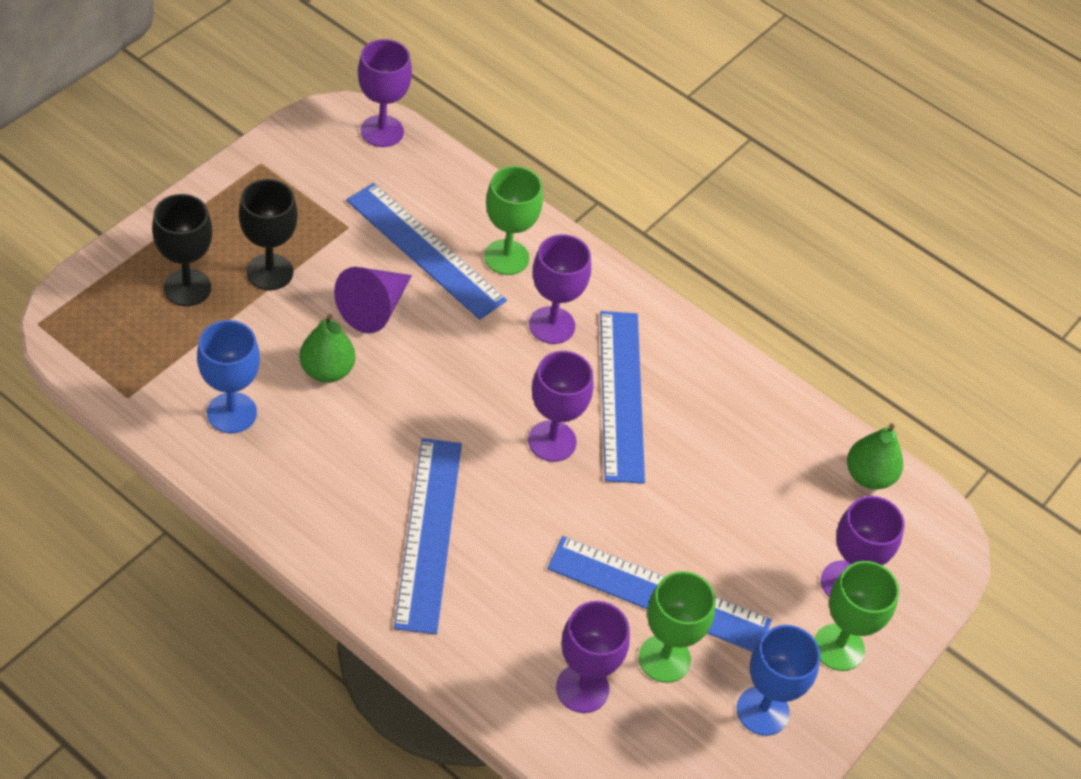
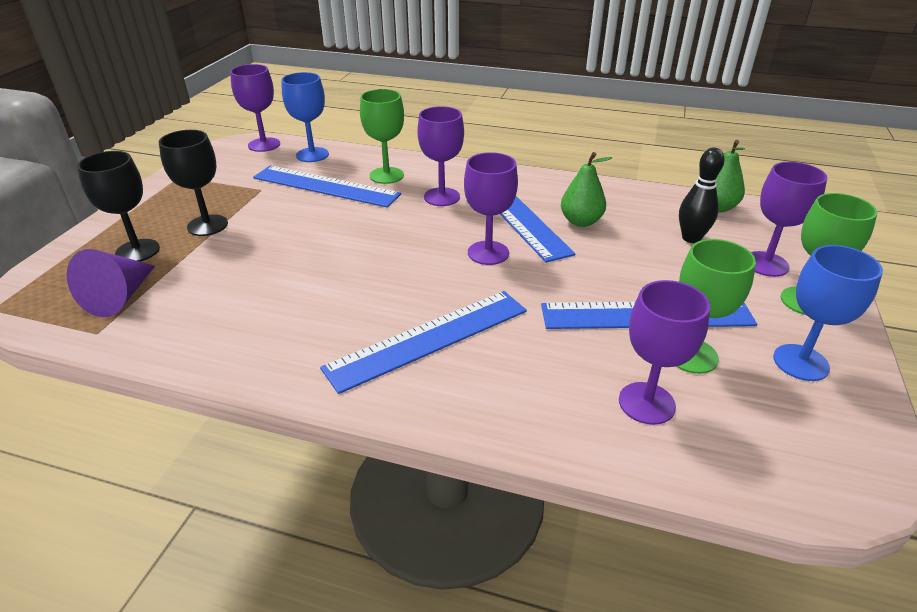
camera: 15 degrees left, 15 degrees down
(232, 413) = (205, 314): blue goblet -> blue goblet (312, 155)
(327, 370) = (281, 265): green pear -> green pear (581, 221)
(374, 308) = (303, 222): purple cone -> purple cone (120, 297)
(428, 533) = (428, 338): blue ruler -> blue ruler turned 75 degrees clockwise
(795, 512) = (691, 238): none -> black bowling pin

